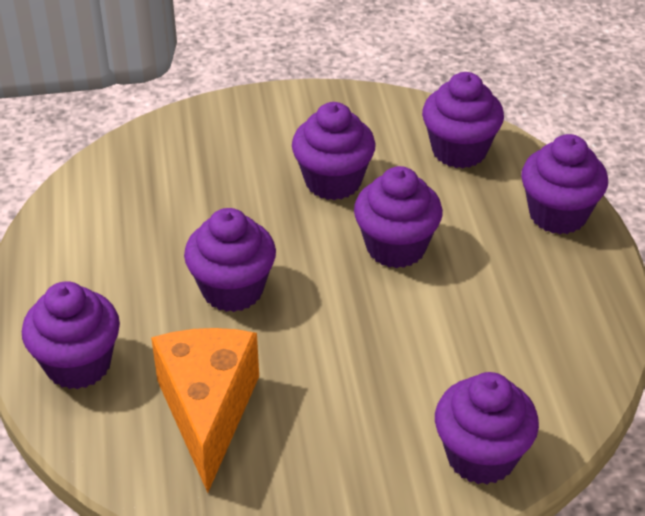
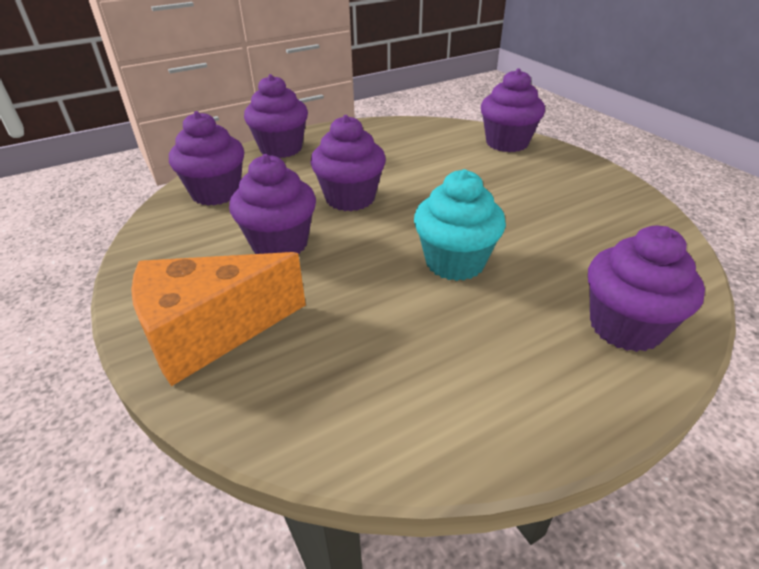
camera: 110 degrees left, 5 degrees down
(208, 412) = (586, 238): orange cheese -> orange cheese (210, 333)
(232, 290) = (455, 262): purple cupcake -> turquoise cupcake

